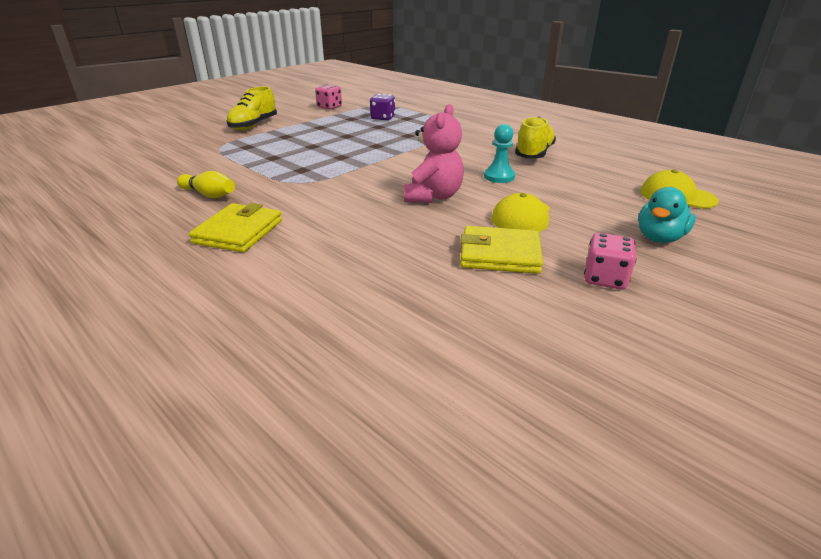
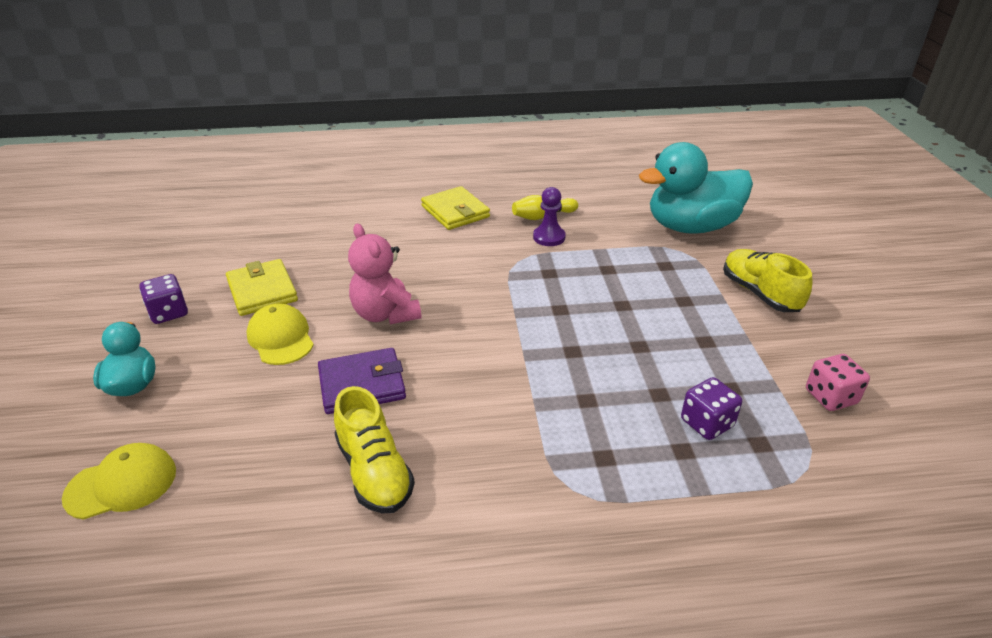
camera: 130 degrees right, 5 degrees up
(178, 150) = (691, 227): none -> turquoise duck
(246, 183) = (549, 237): none -> purple pawn
(499, 177) = (362, 384): turquoise pawn -> purple wallet
(500, 254) = (262, 291): yellow wallet -> yellow wallet turned 75 degrees counterclockwise
(605, 278) = (169, 313): pink dice -> purple dice

